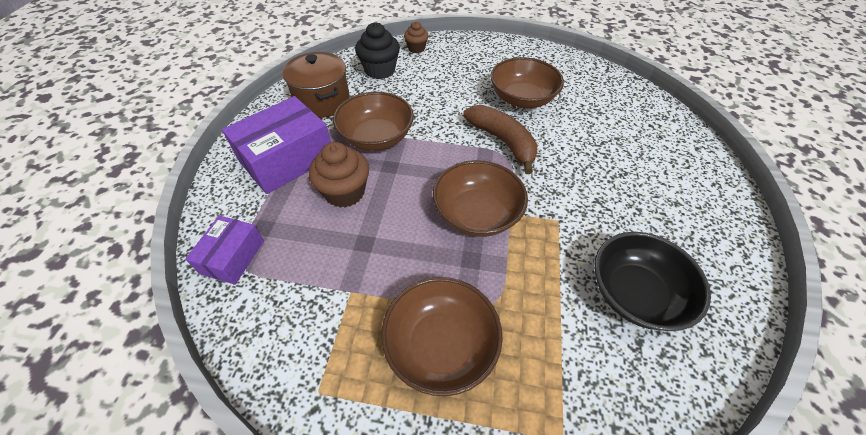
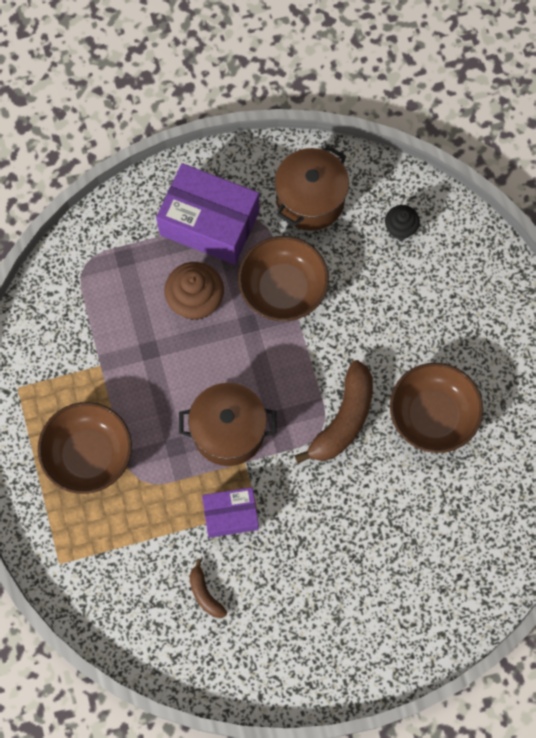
camera: 65 degrees right, 20 degrees up
(233, 257) = (86, 255): purple box -> purple box (230, 515)
(380, 70) = (400, 228): black cupcake -> black cupcake, size x0.60
(416, 48) = (472, 247): brown cupcake -> none
(476, 214) = (228, 431): brown bowl -> brown pot
(635, 293) = (205, 593): black bowl -> brown banana

